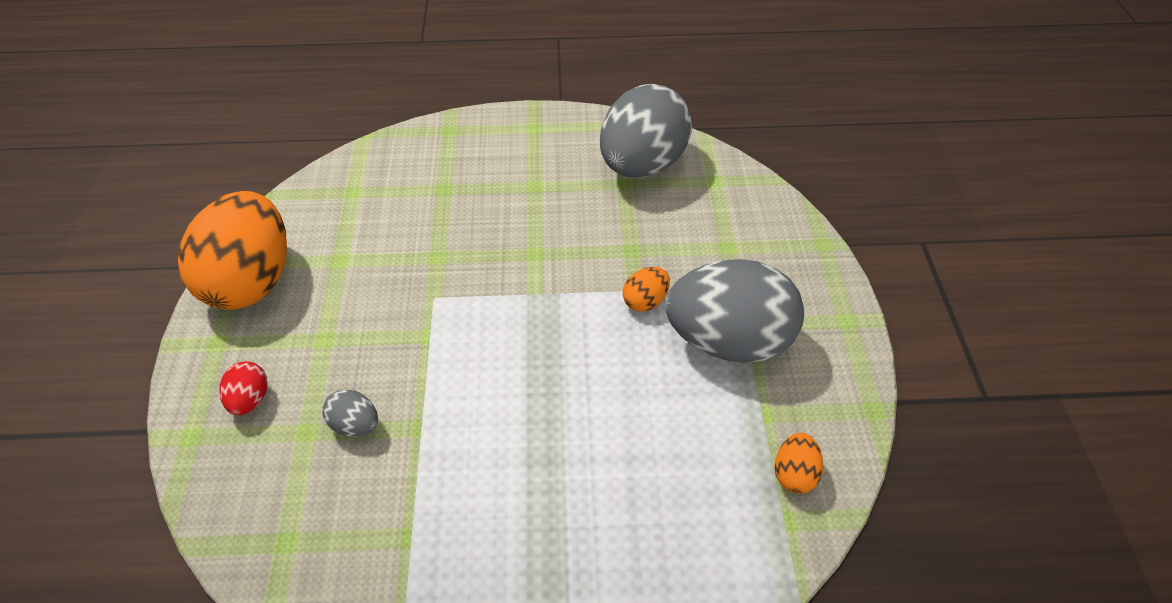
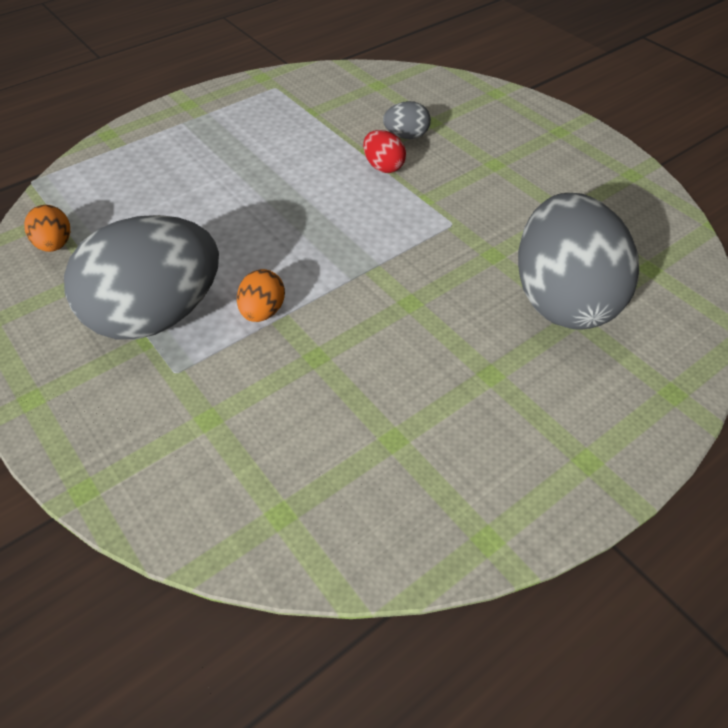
camera: 145 degrees right, 0 degrees up
(250, 400) = (490, 118): red egg -> red egg (383, 167)
(251, 281) = (603, 168): orange egg -> none
(642, 165) = (395, 483): grey egg -> grey egg (562, 299)

